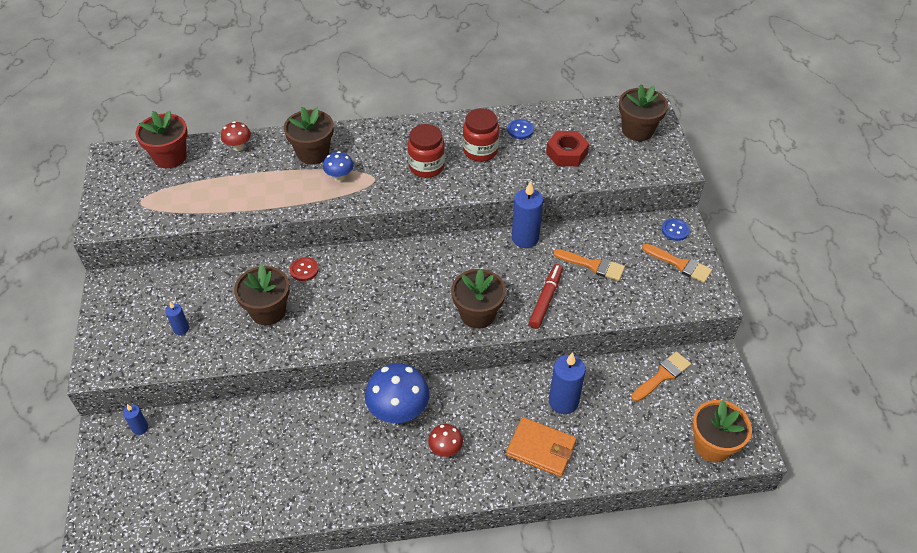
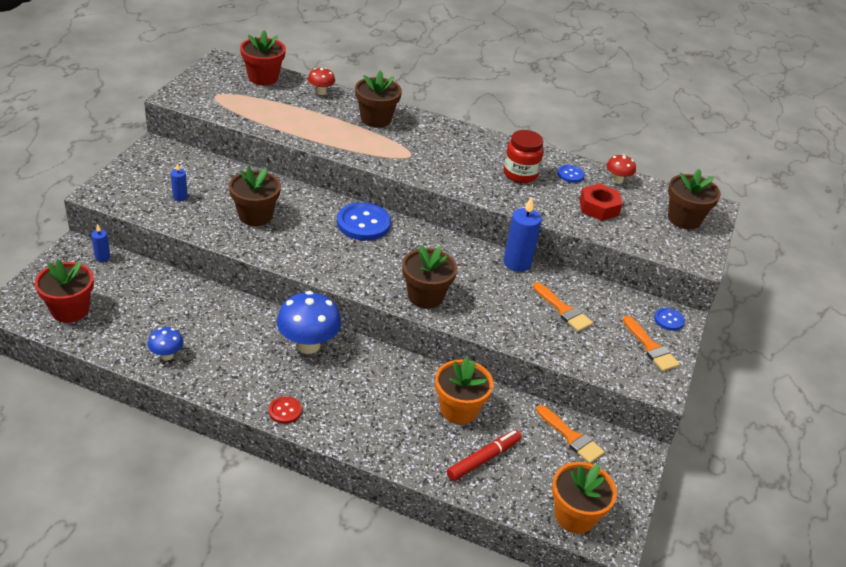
camera: 25 degrees right, 10 degrees down
(156, 502) = (70, 310): none -> red flower pot
(304, 270) = (308, 202): red button -> red button (285, 411)
(339, 177) = (383, 142): blue mushroom -> blue mushroom (166, 355)
(370, 267) = (363, 223): none -> blue button
(426, 167) = (462, 165): red jar -> none
(445, 449) = (323, 391): red mushroom -> red mushroom (617, 180)
(541, 449) = (407, 433): orange wallet -> none
(546, 299) = (496, 314): red marker -> red marker (484, 459)
(563, 401) = (458, 409): blue candle -> orange flower pot
(662, 376) = (571, 437): orange brush -> orange brush turned 60 degrees clockwise

